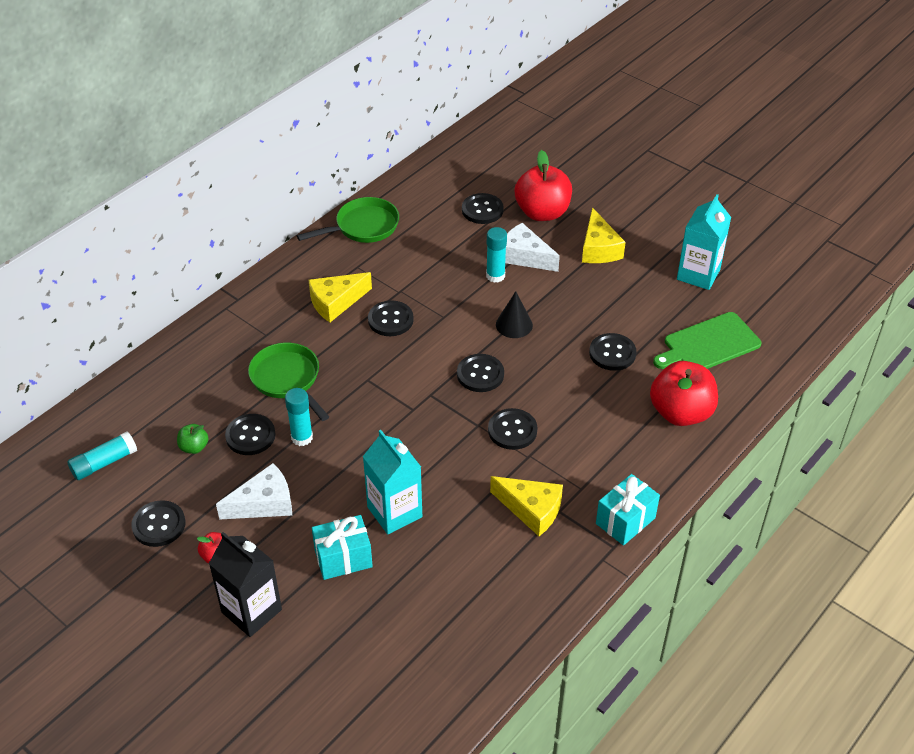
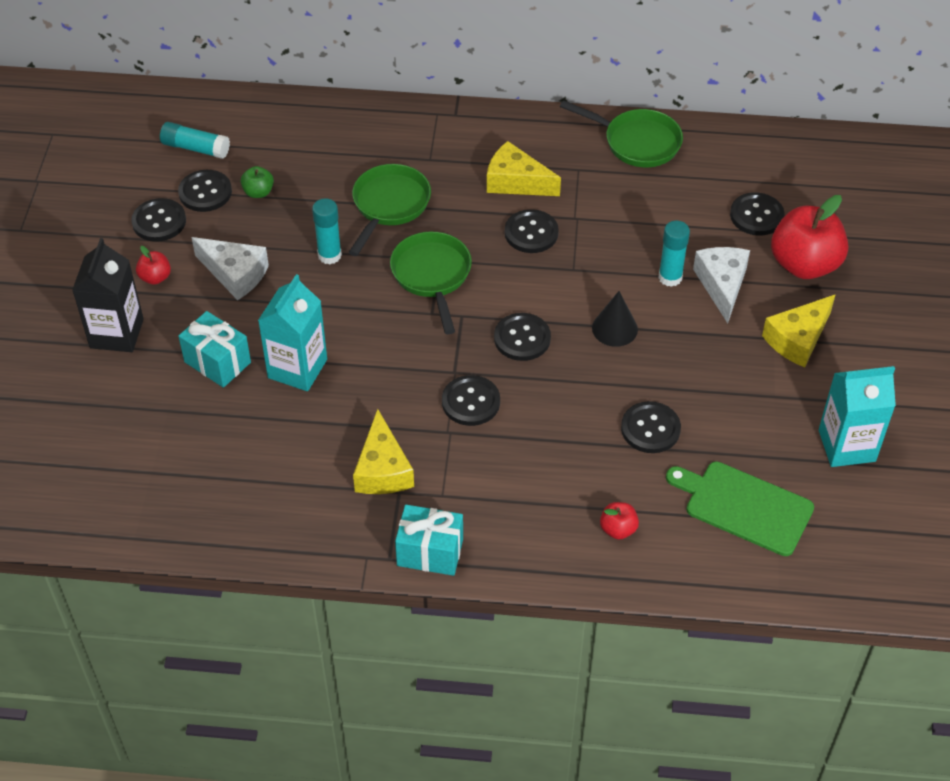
camera: 55 degrees right, 5 degrees up
(250, 436) = (302, 220): black button -> black button (205, 192)
(379, 391) = (432, 276): none -> green pan
(681, 413) = (618, 529): red apple -> red apple, size x0.45

